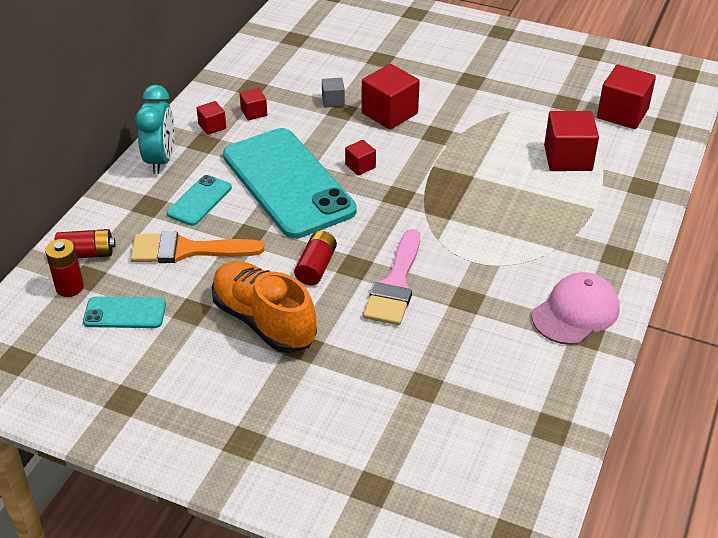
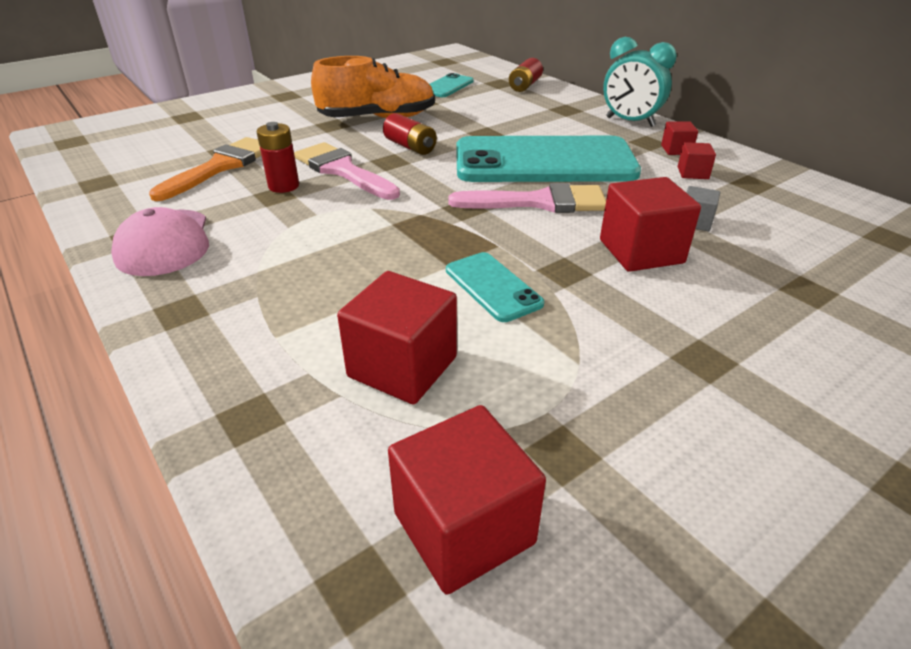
camera: 120 degrees right, 5 degrees down
(69, 287) = (494, 78): red battery -> red battery (283, 186)
(187, 250) = (492, 111): orange brush -> orange brush (221, 166)
(199, 201) = (553, 125): turquoise phone -> turquoise phone (492, 287)
(360, 166) = (539, 202): red cube -> pink brush

